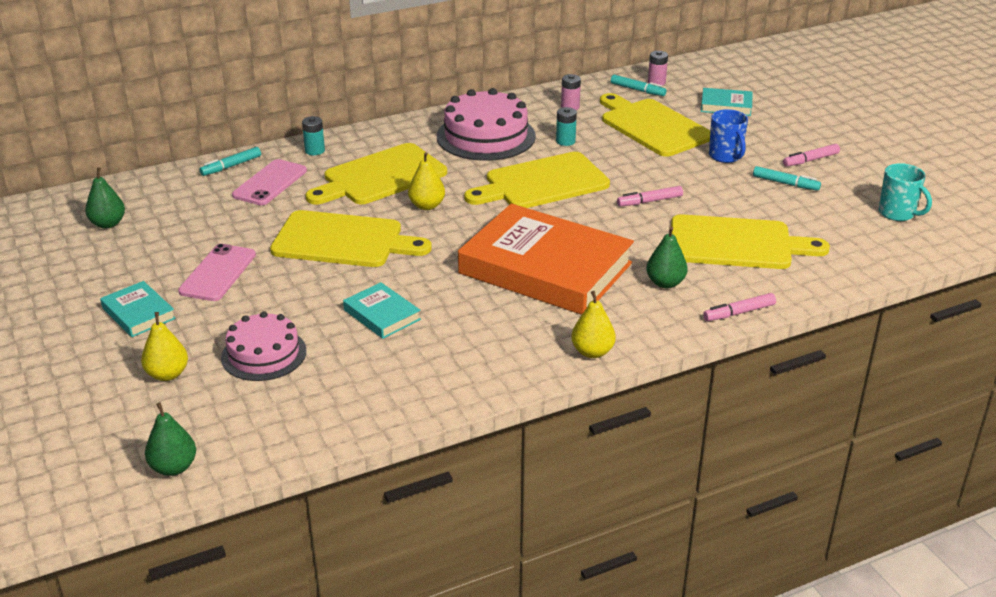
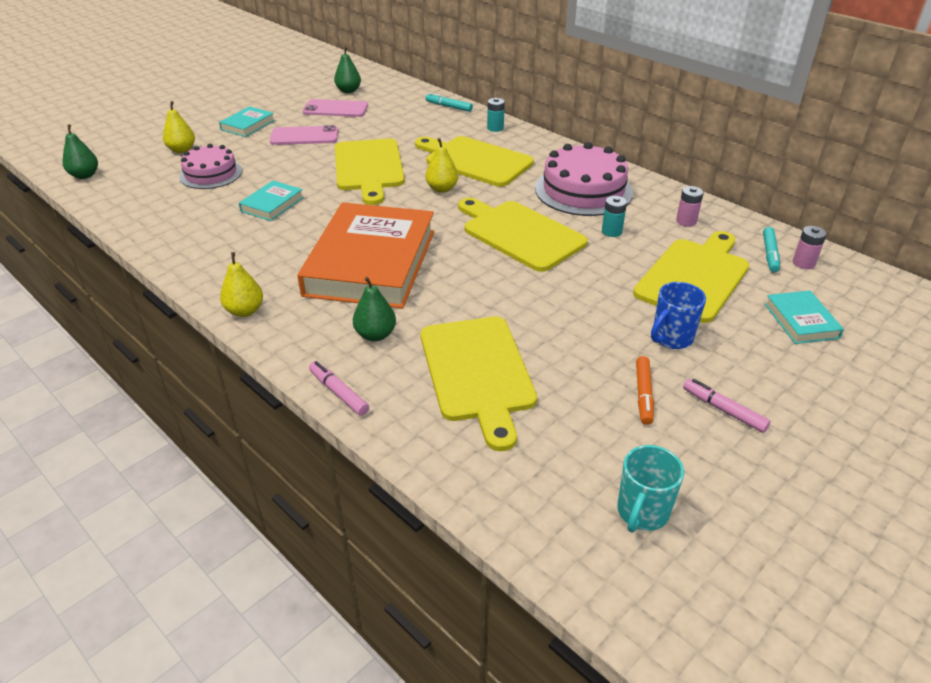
camera: 70 degrees right, 5 degrees up
(270, 183) = (434, 124): pink phone -> pink phone (335, 109)
(649, 201) = (529, 300): pink marker -> none
(785, 183) = (643, 394): turquoise marker -> orange marker

